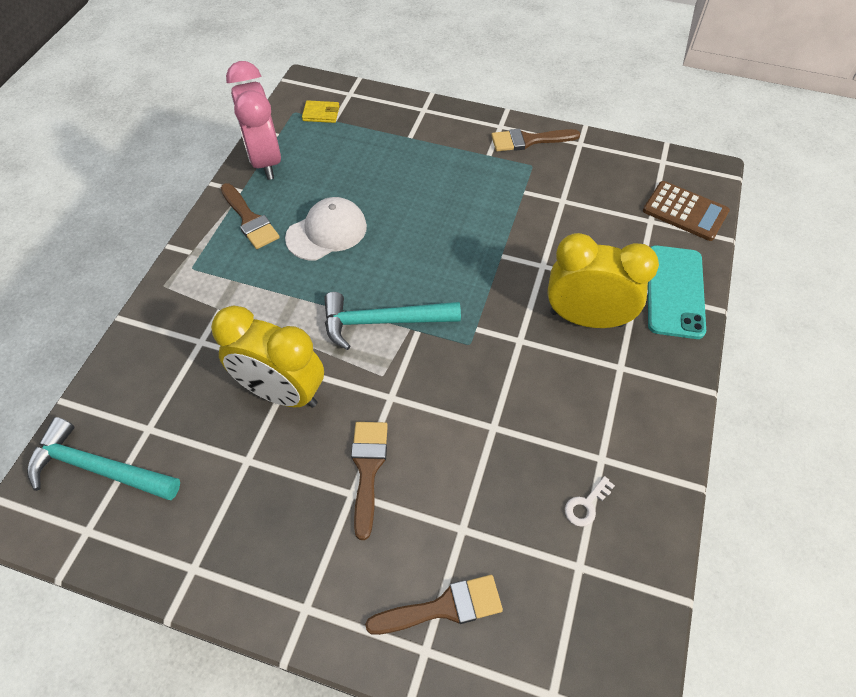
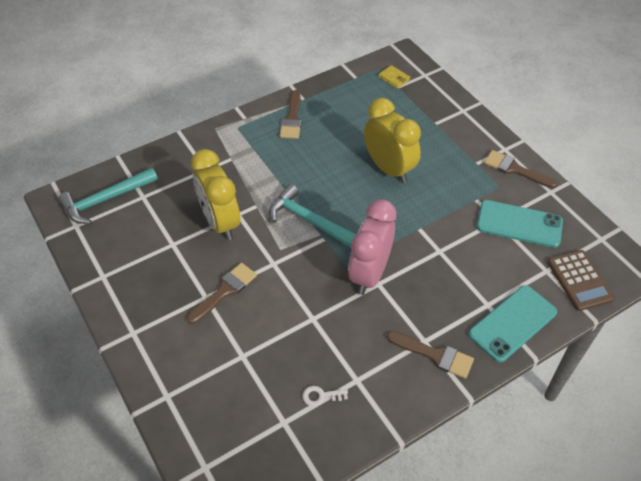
camera: 40 degrees right, 5 degrees down
(98, 468) = (105, 200): turquoise hammer -> turquoise hammer turned 90 degrees counterclockwise
(265, 160) = (333, 89): pink clock -> pink clock (369, 274)
(326, 232) = (328, 151): white cap -> none
(443, 607) = (195, 384): brown brush -> brown brush (435, 355)
(585, 191) = (519, 224): none -> turquoise phone
(586, 318) = (433, 299): yellow clock -> yellow clock (389, 168)

